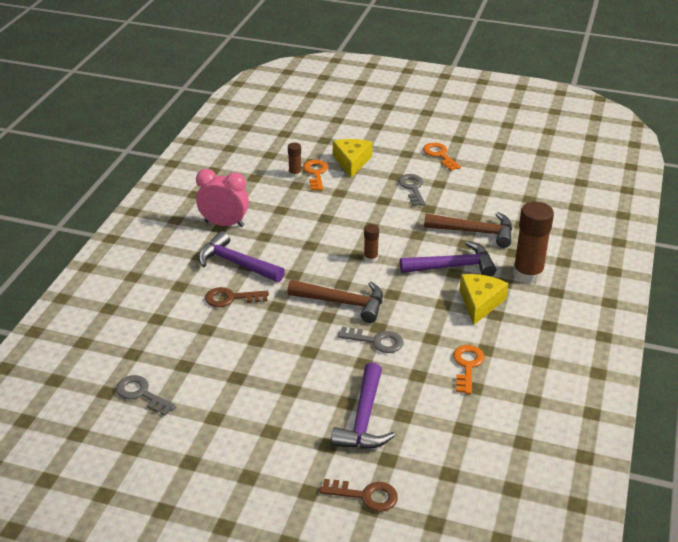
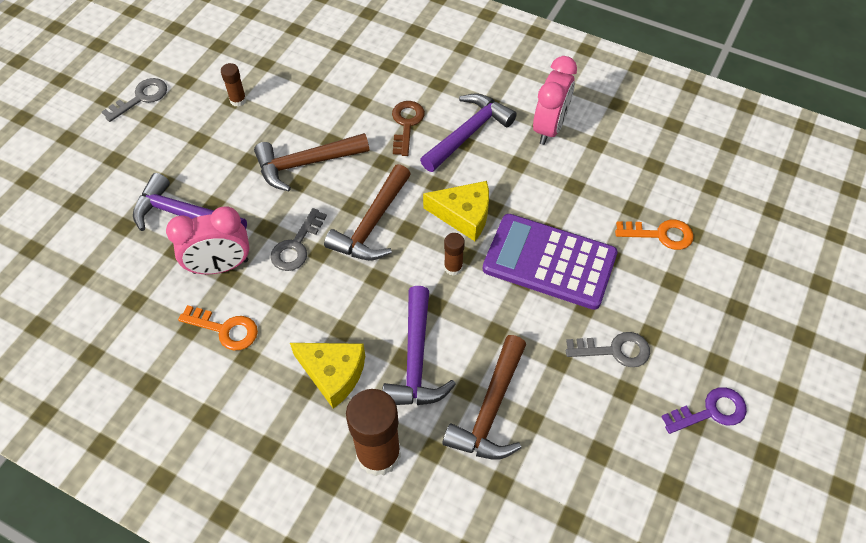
camera: 100 degrees right, 20 degrees up
(141, 394) = (283, 51): grey key -> grey key (141, 98)
(287, 351) = (305, 164): none -> brown hammer
(295, 174) = (660, 210): brown glue stick -> brown glue stick (238, 100)
(352, 162) = (691, 283): yellow cheese -> yellow cheese (464, 215)
(352, 216) = (549, 262): none -> purple calculator
(366, 496) = (88, 200): brown key -> none
(410, 382) = (220, 266): none -> pink clock
(439, 155) = (711, 411): orange key -> purple key

